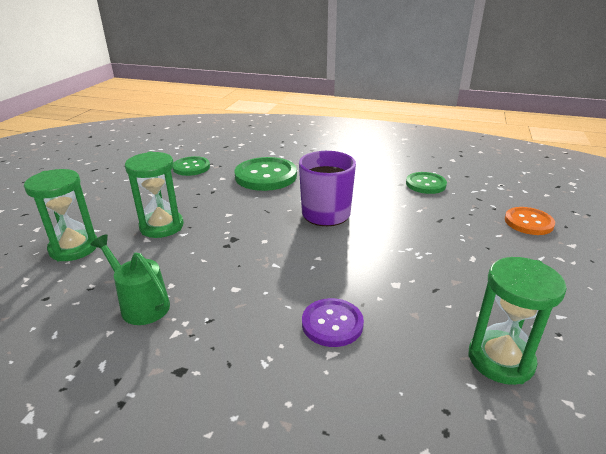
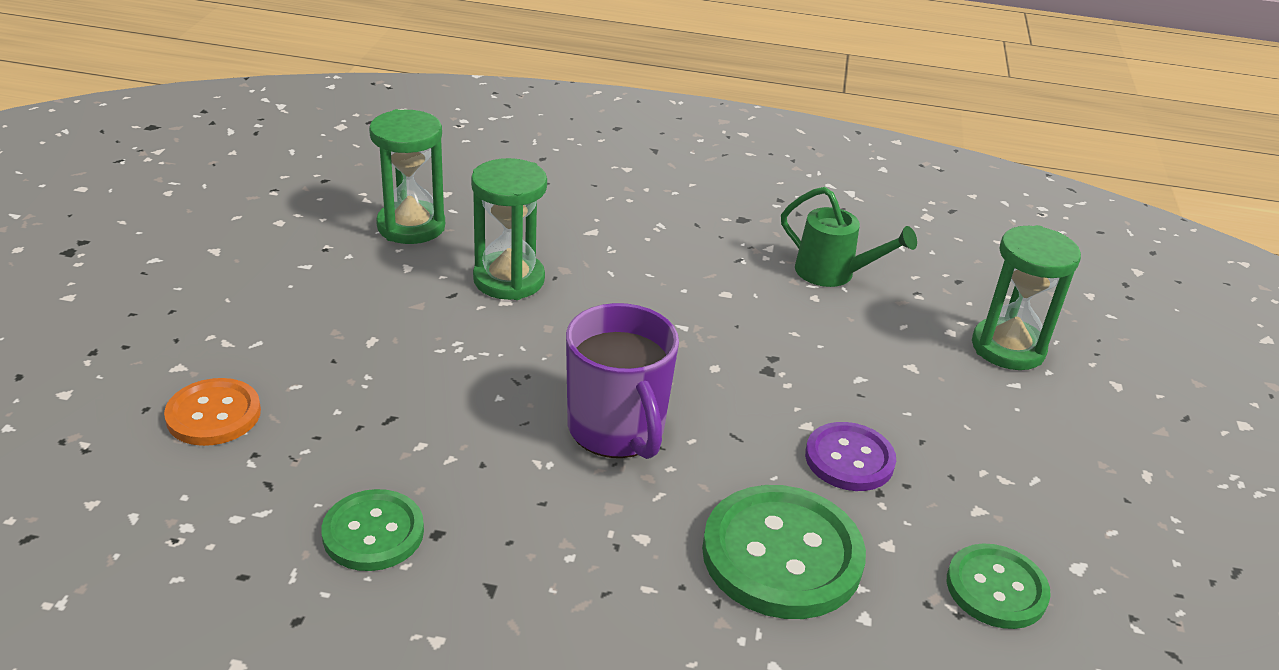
camera: 170 degrees right, 5 degrees up
(161, 226) = (908, 392): green hourglass -> green hourglass (509, 280)
(332, 324) = (592, 256): purple button -> purple button (849, 459)

